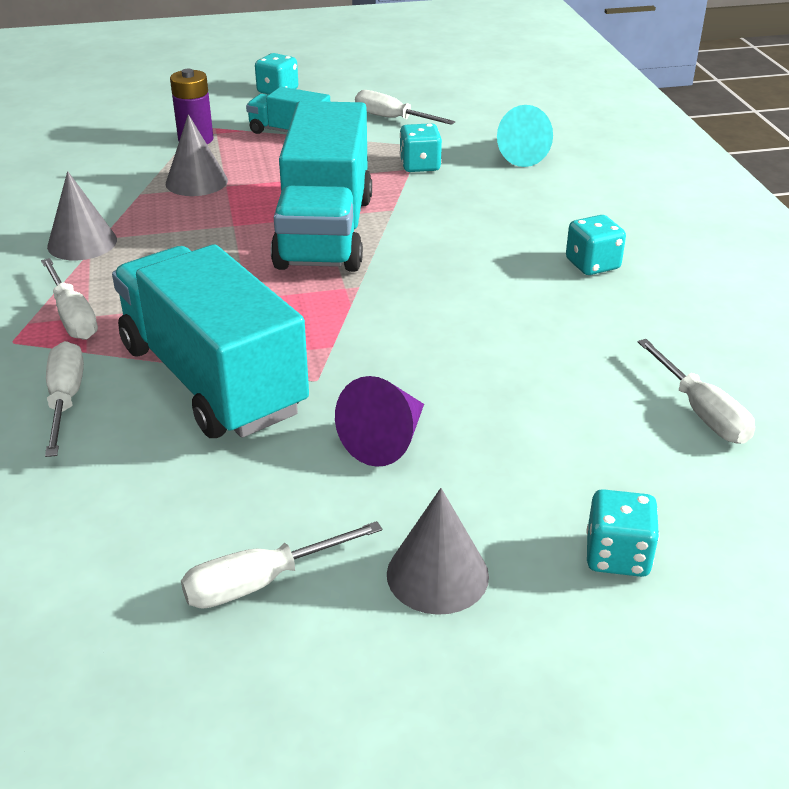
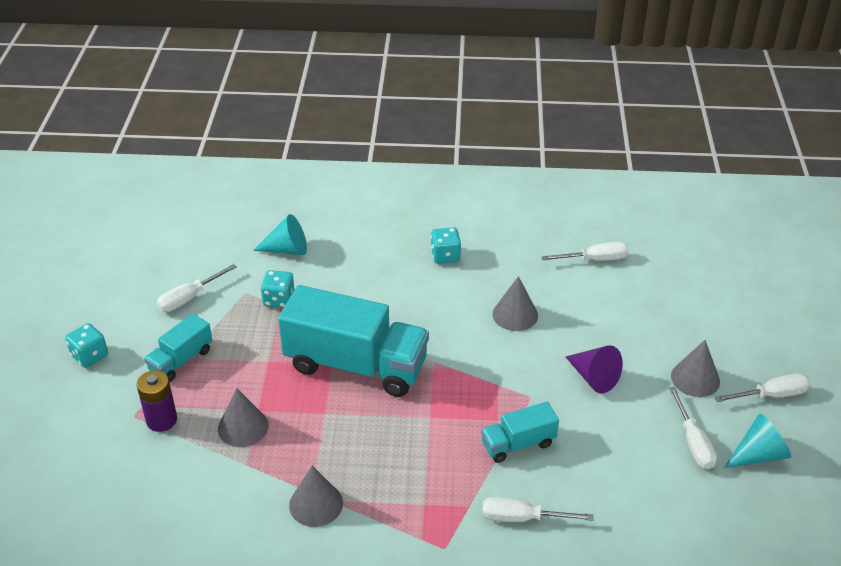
camera: 75 degrees left, 5 degrees up
(73, 316) = (423, 512): white screwdriver -> white screwdriver (771, 395)
(212, 379) = (518, 444): turquoise truck -> turquoise truck, size x0.49
(248, 689) = (758, 454): none -> turquoise cone
(497, 343) = (515, 314): none -> grey cone
(617, 556) = (690, 317): turquoise dice -> none

